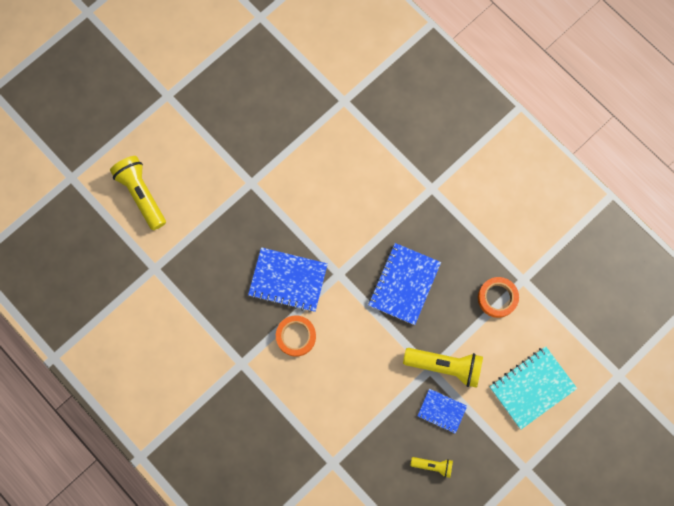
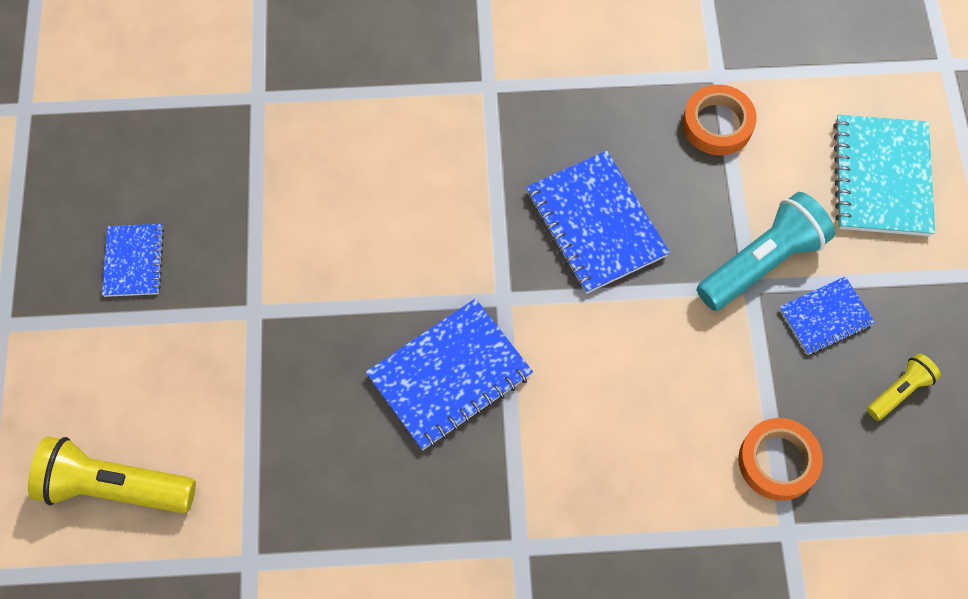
camera: 50 degrees left, 10 degrees down
(233, 119) = (134, 261): none -> blue notebook
(296, 336) = (546, 432): orange tape -> orange tape (778, 461)
(445, 366) = (761, 262): yellow flashlight -> turquoise flashlight

